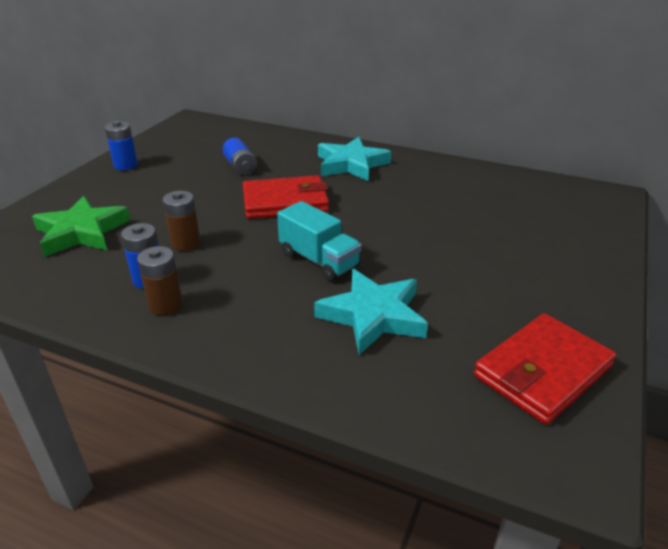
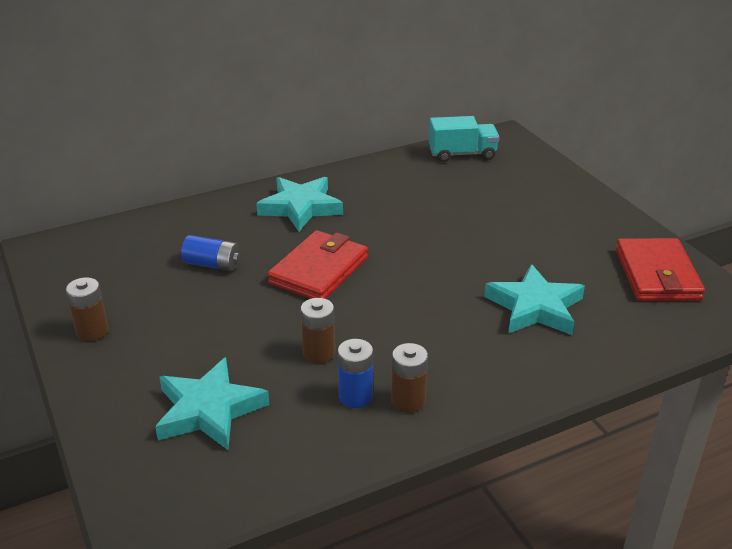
camera: 50 degrees left, 0 degrees up
(82, 232) = (209, 410): green star -> turquoise star
(126, 165) = (92, 332): blue battery -> brown battery
(319, 260) = (435, 297): turquoise truck -> turquoise truck (462, 154)

